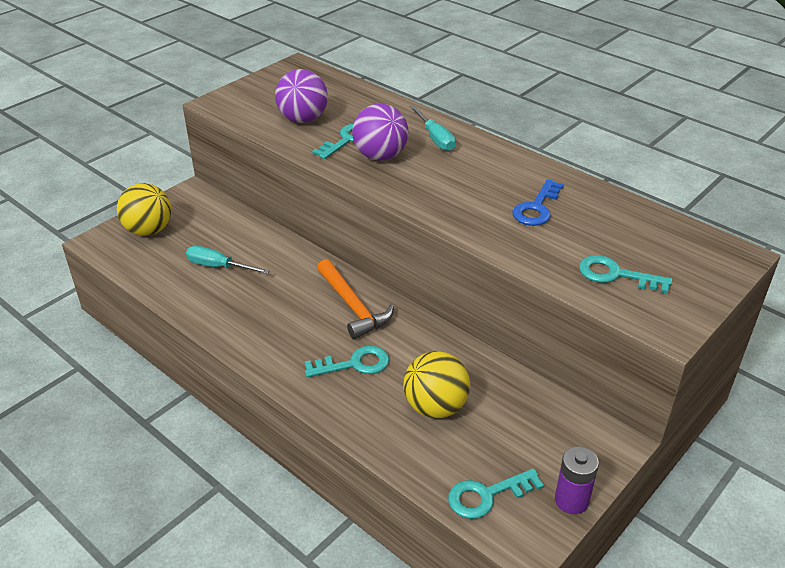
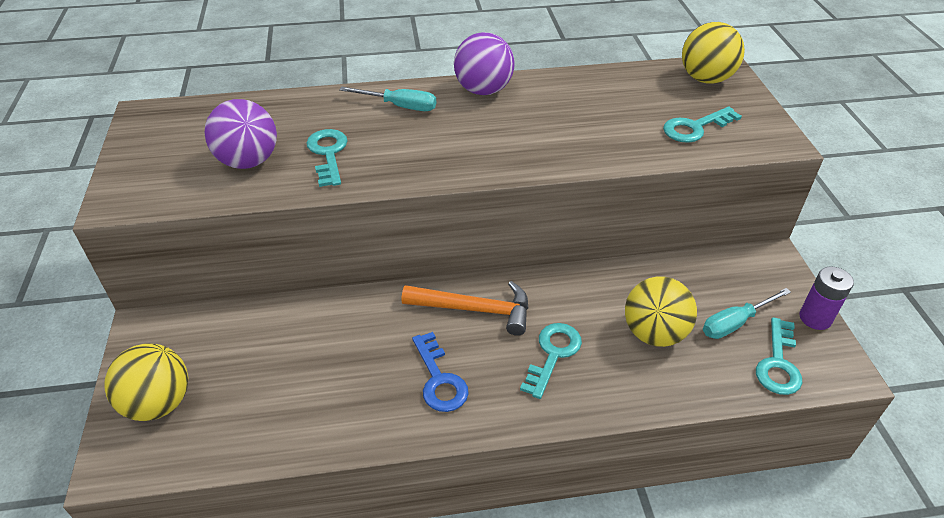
camera: 50 degrees left, 5 degrees up
(218, 267) = (300, 375): turquoise screwdriver -> turquoise screwdriver (735, 323)
(380, 156) = (383, 149): purple ball -> purple ball (483, 90)
(536, 208) = (569, 114): blue key -> blue key (439, 379)
(700, 252) = (705, 79): none -> yellow ball

